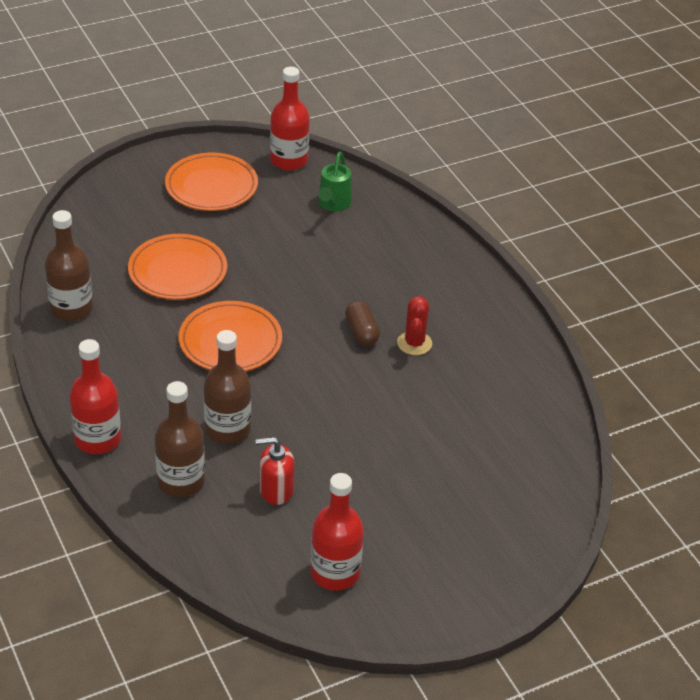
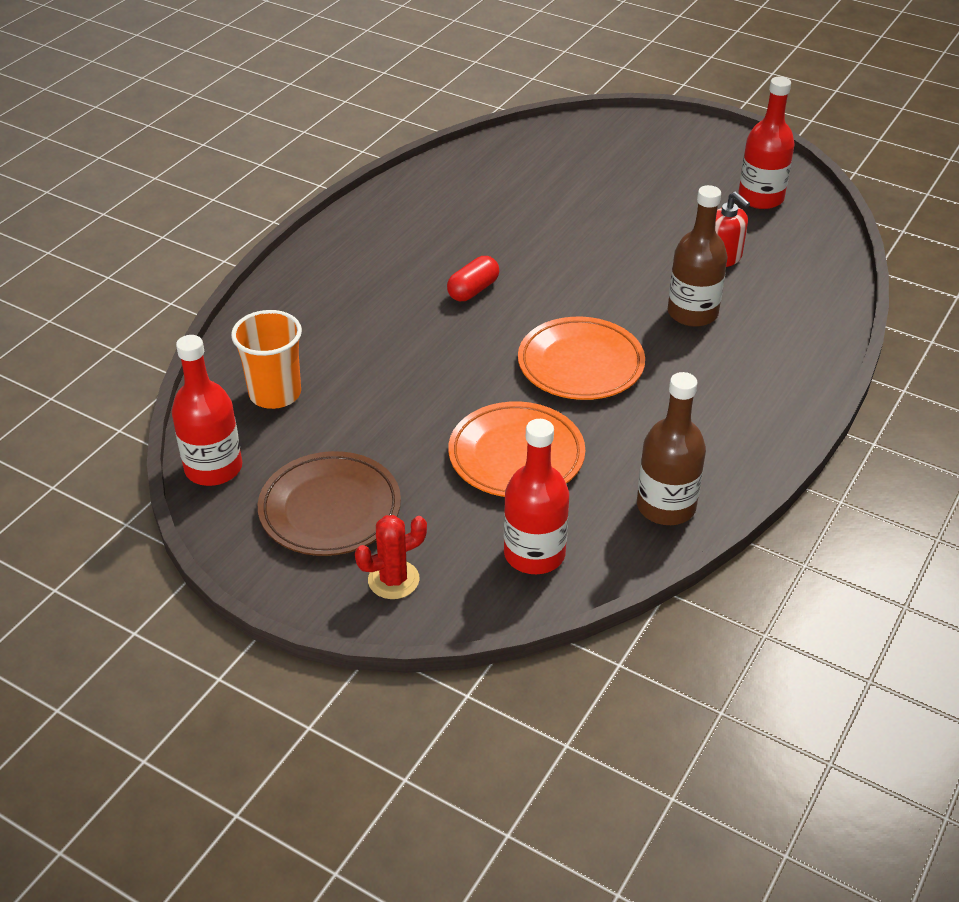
camera: 120 degrees left, 0 degrees up
(97, 439) = (805, 384): red bottle -> red bottle (534, 554)
(181, 481) = (782, 311): brown bottle -> none
(211, 187) = (330, 509): orange plate -> brown plate
(333, 204) = (275, 394): green watering can -> orange cup
(361, 332) = (473, 290): brown capsule -> red capsule
(414, 343) = (454, 255): red cactus -> red cactus (393, 580)

